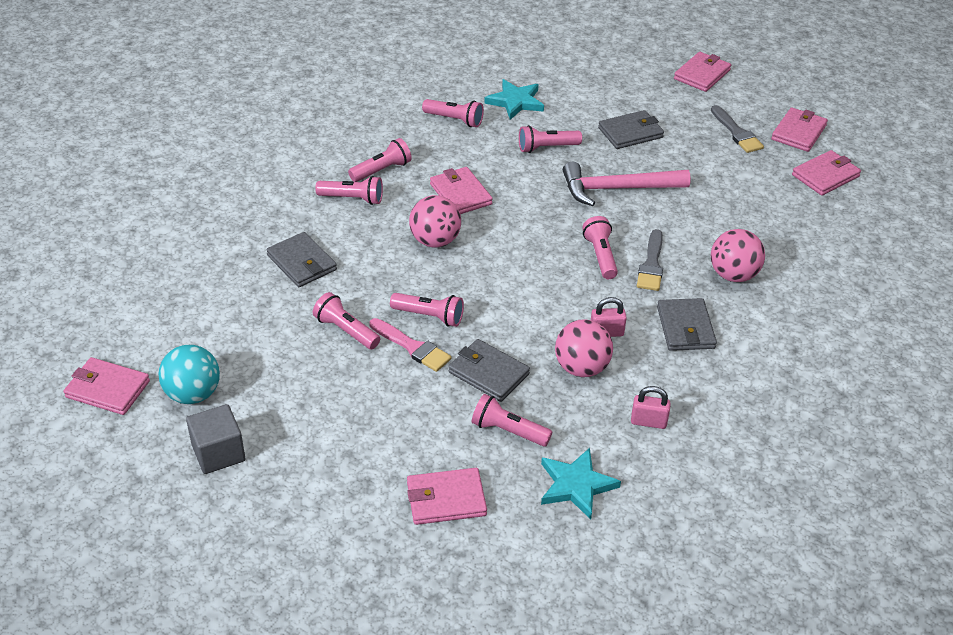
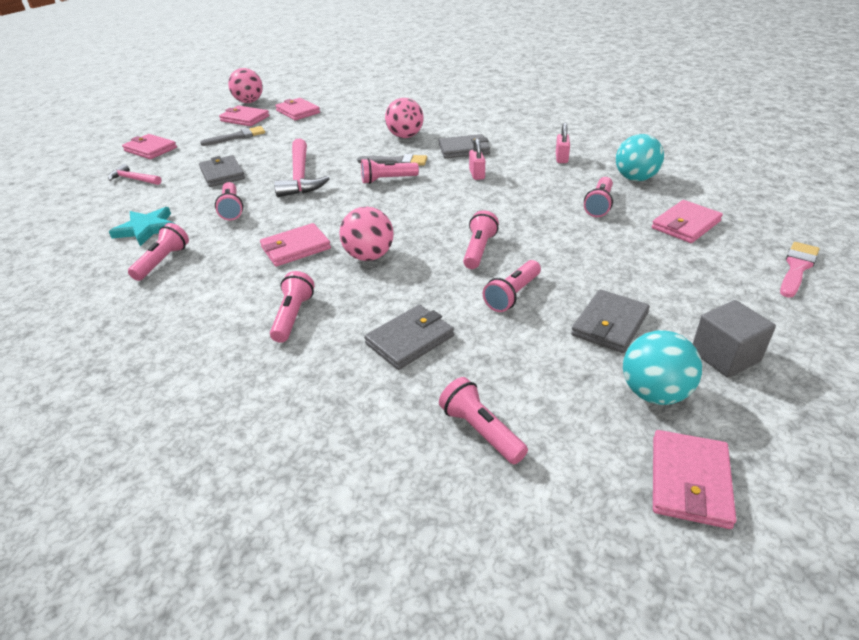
camera: 90 degrees left, 5 degrees down
(382, 170) = (243, 301): pink flashlight -> pink flashlight (481, 431)
(412, 347) = (522, 255): pink brush -> pink brush (797, 268)
(446, 499) = (685, 225): pink wallet -> pink wallet turned 60 degrees clockwise
(488, 373) = (540, 217): grey wallet -> grey wallet (609, 324)
(576, 485) = (635, 178): turquoise star -> turquoise ball
(581, 368) = (518, 181): pink ball -> pink ball (249, 102)
(623, 76) = (134, 179): none -> pink hammer

